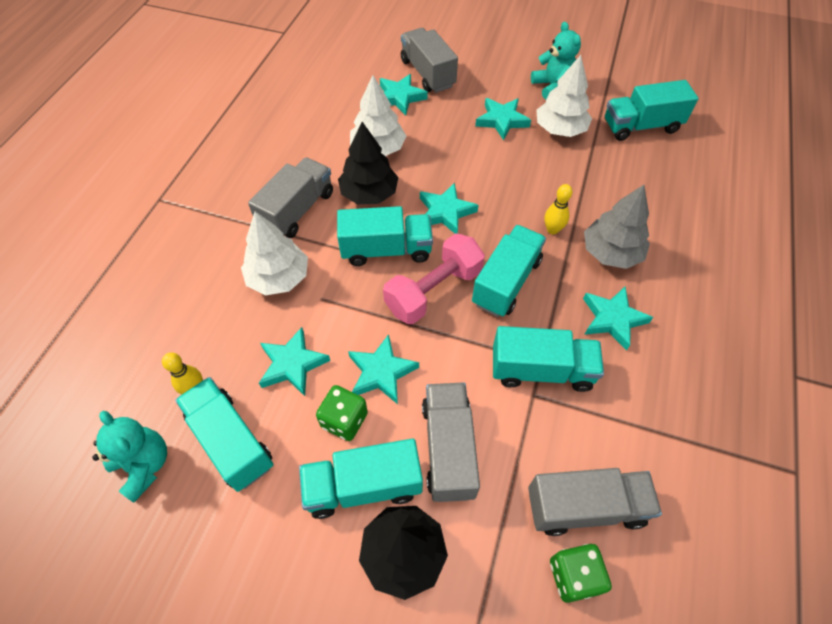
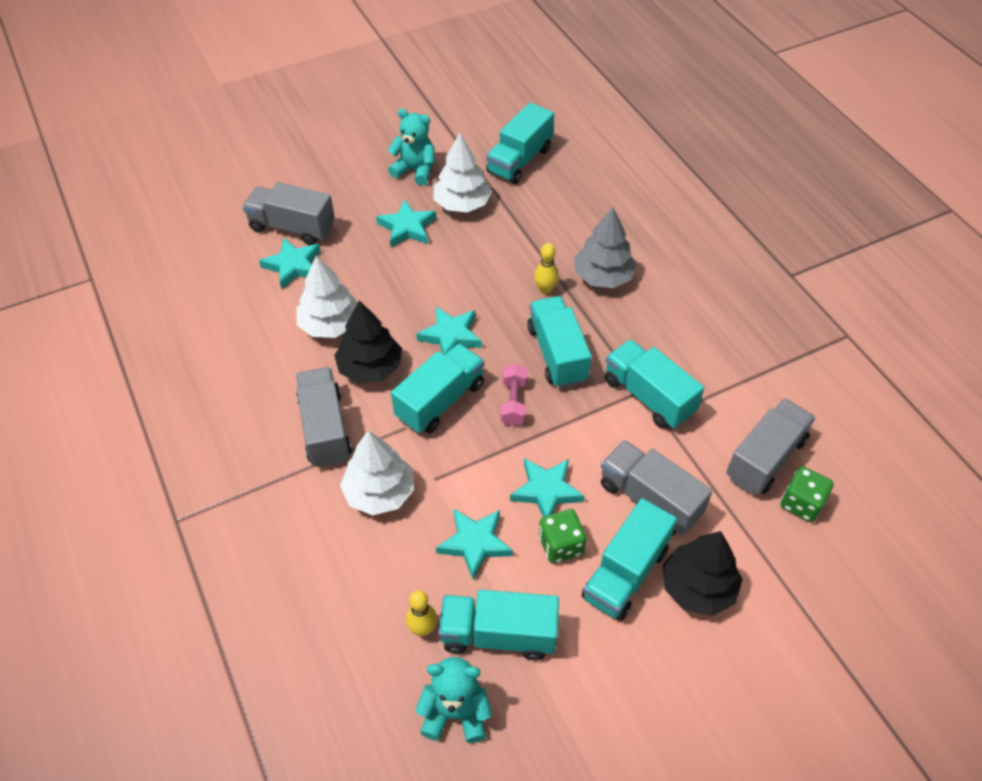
camera: 45 degrees left, 5 degrees down
(433, 291) = (513, 402): pink dumbbell -> pink dumbbell, size x0.57
(541, 370) = (648, 396): turquoise truck -> turquoise truck turned 90 degrees counterclockwise
(612, 319) = (654, 324): turquoise star -> none

